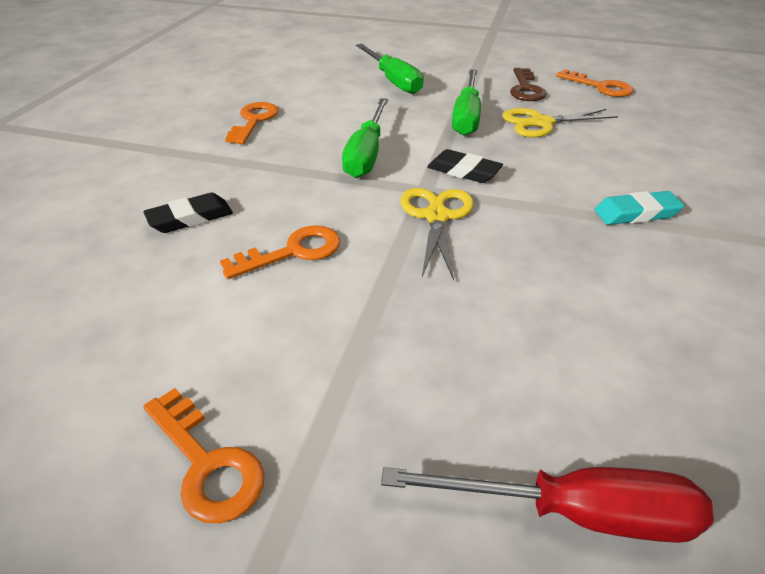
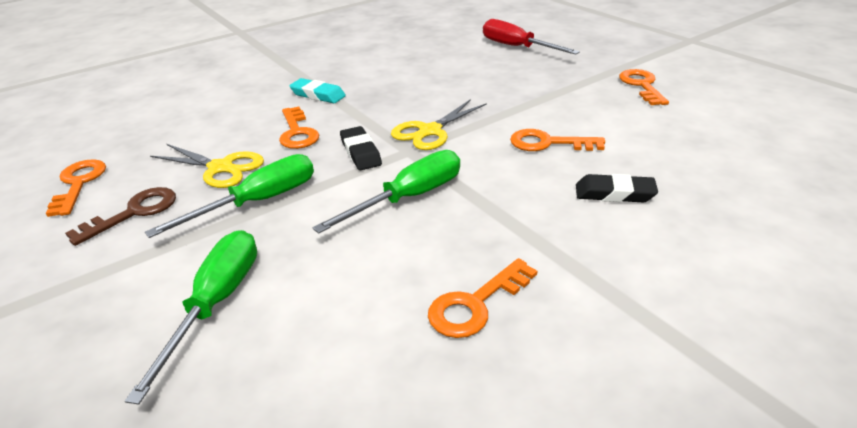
camera: 140 degrees left, 5 degrees down
(554, 167) = (297, 132): none -> orange key

